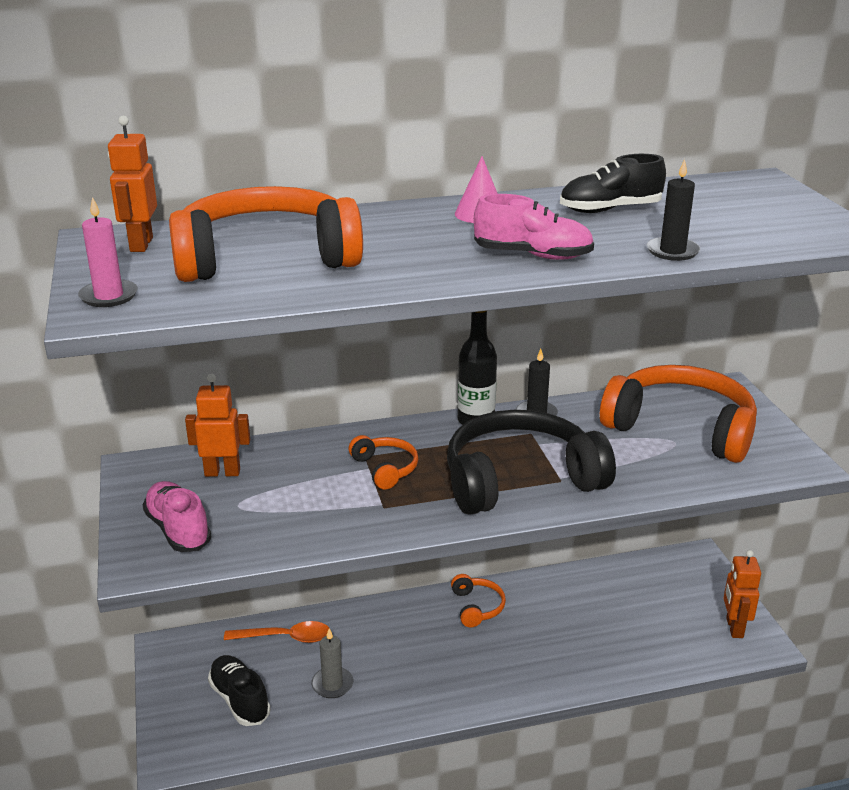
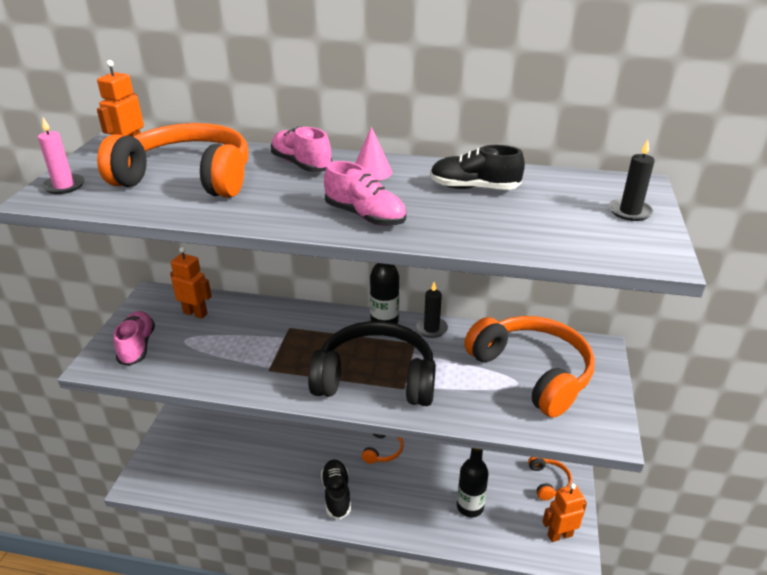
camera: 25 degrees right, 5 degrees up
(239, 700) = (196, 460): black shoe -> black shoe (336, 494)
(285, 637) = (250, 428): orange spoon -> none
(332, 684) = (256, 471): grey candle -> none
(385, 469) = (294, 341): orange headphones -> orange headphones (548, 482)
(388, 221) = (301, 164): none -> pink shoe
(621, 633) = (470, 507): none -> black bottle
(672, 251) = (478, 237): black candle -> black candle (630, 212)
(734, 628) = (559, 535): orange robot -> orange robot turned 45 degrees clockwise

